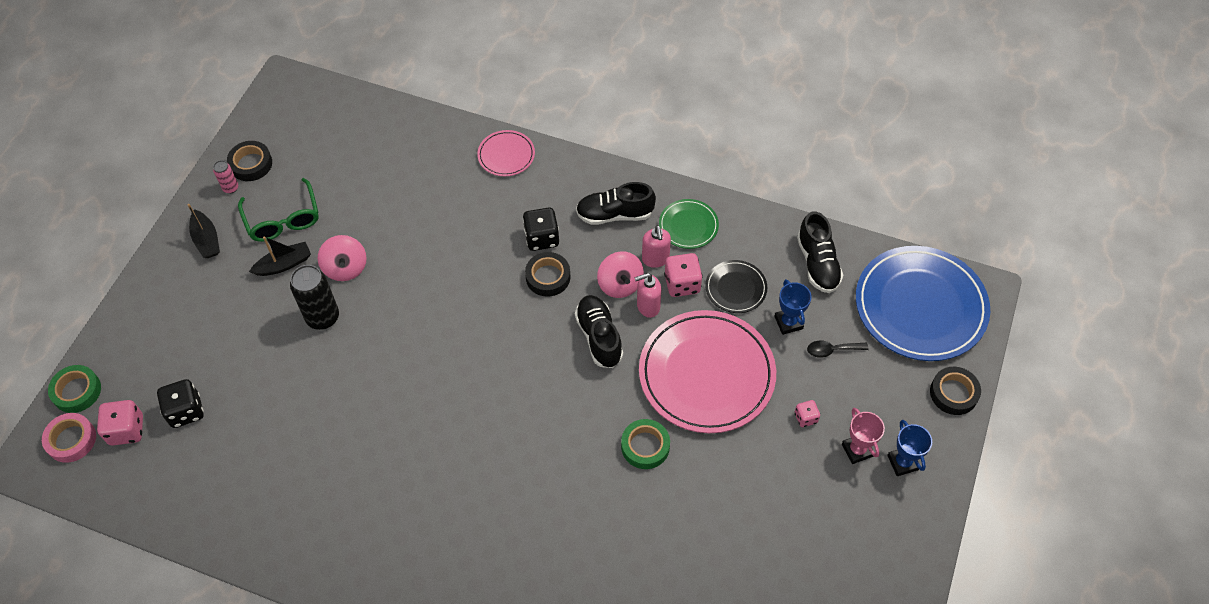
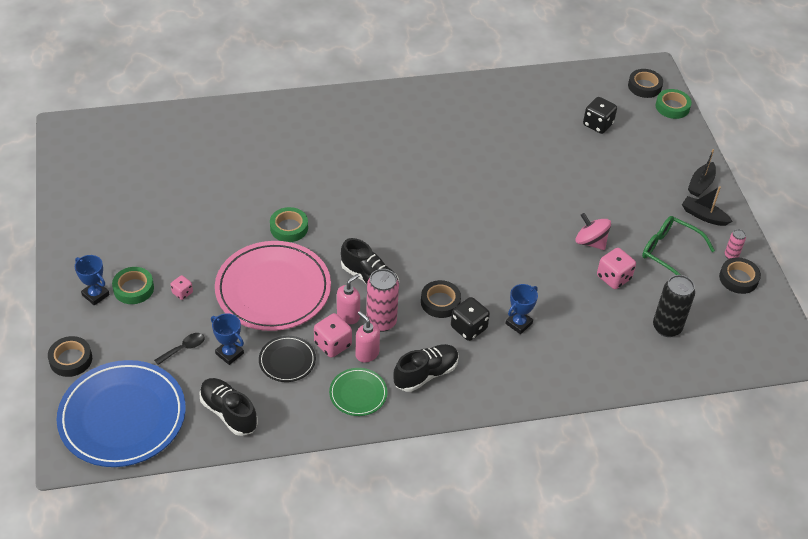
camera: 145 degrees right, 10 degrees down
(71, 440) = (644, 86): pink tape -> black tape
(127, 430) = (620, 103): pink dice -> pink dice (613, 277)
(284, 264) = (634, 225): black boat -> black boat (700, 184)
(323, 317) = (572, 206): black can -> black can (667, 327)
(492, 220) = (518, 323): none -> blue trophy
(506, 155) = (555, 381): pink plate -> none
(620, 284) = (381, 322): pink spinning top -> pink can
(857, 450) = (133, 288): pink trophy -> green tape

